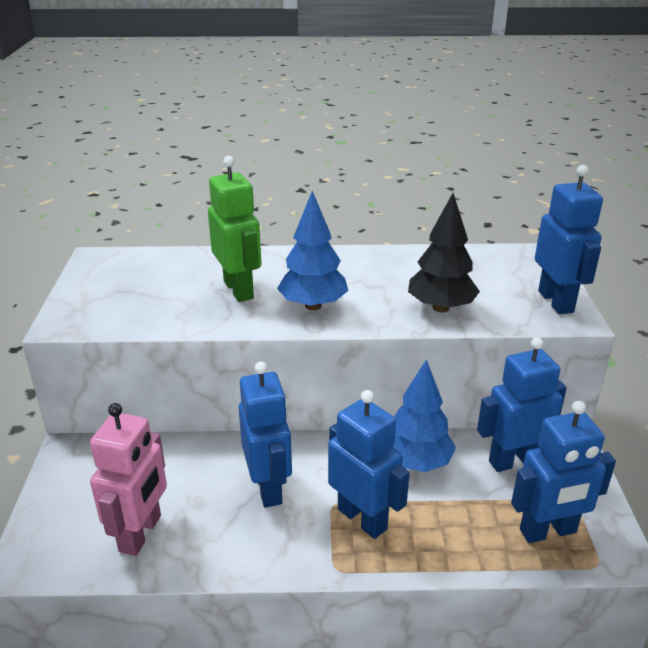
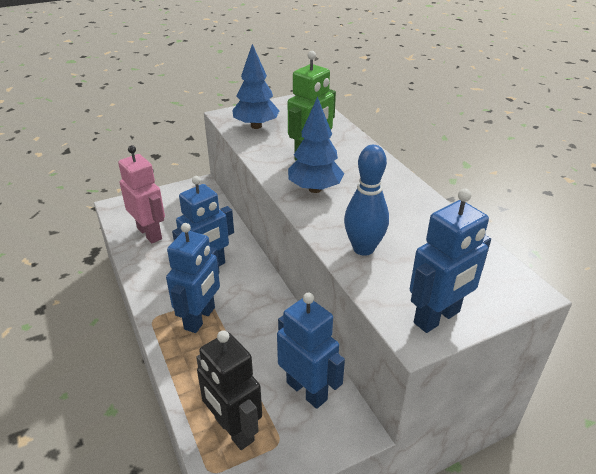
camera: 65 degrees right, 5 degrees up
(141, 533) = (150, 233): pink robot -> pink robot turned 120 degrees counterclockwise
(416, 462) = (271, 331): blue tree -> blue tree (256, 126)
(440, 307) = (363, 248): black tree -> blue bowling pin
(548, 531) = (233, 430): blue robot -> black robot

